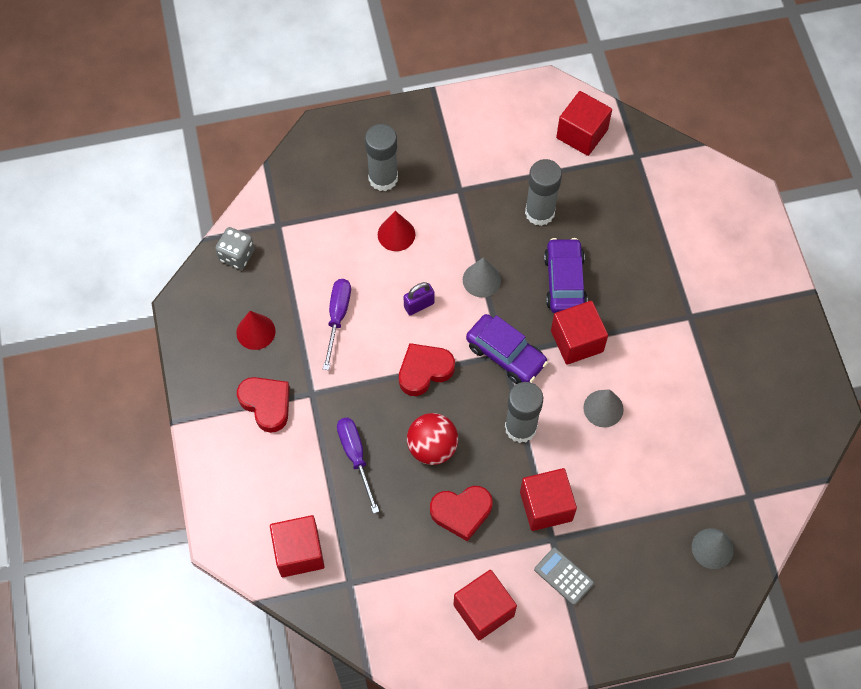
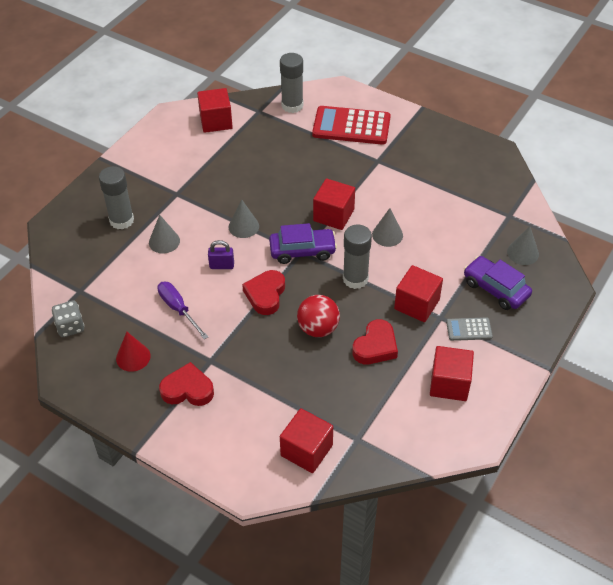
camera: 45 degrees left, 15 degrees down
(355, 457) = (278, 371): purple screwdriver -> none
(396, 234) = (164, 241): red cone -> grey cone
(419, 305) = (222, 265): purple padlock -> purple padlock turned 75 degrees clockwise
(539, 212) = (237, 172): grey glue stick -> grey glue stick (292, 105)
(564, 282) = (292, 193): purple car -> purple car (495, 289)
(710, 252) = (351, 126): none -> red calculator

